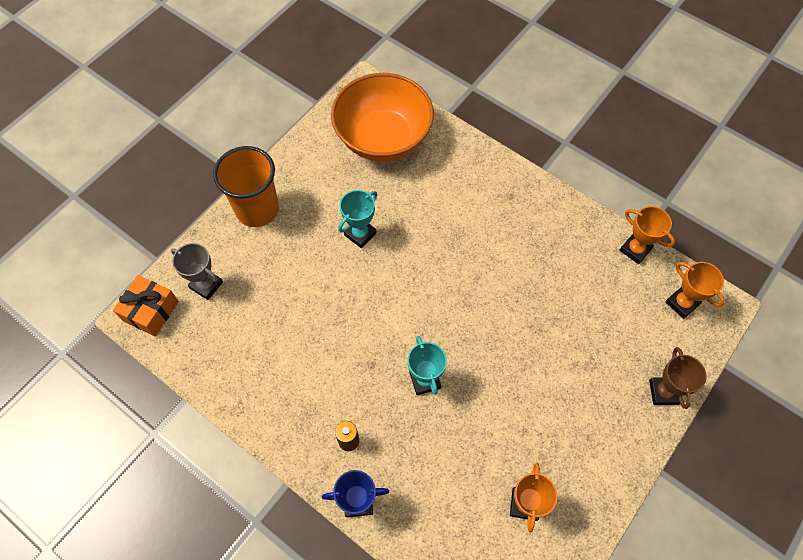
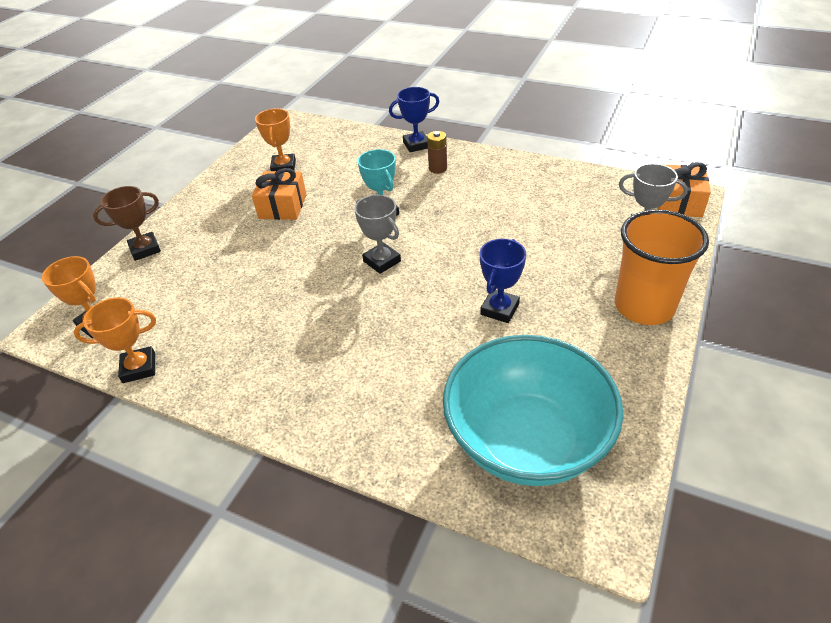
camera: 170 degrees right, 20 degrees down
(360, 234) = (499, 309): turquoise trophy -> blue trophy
(383, 138) = (526, 440): orange bowl -> turquoise bowl
(438, 311) = (382, 261): none -> grey trophy
(526, 422) = (283, 206): none -> orange gift
(635, 249) = (139, 368): orange trophy -> orange trophy turned 45 degrees counterclockwise
(663, 392) = (145, 249): brown trophy -> brown trophy turned 75 degrees clockwise

